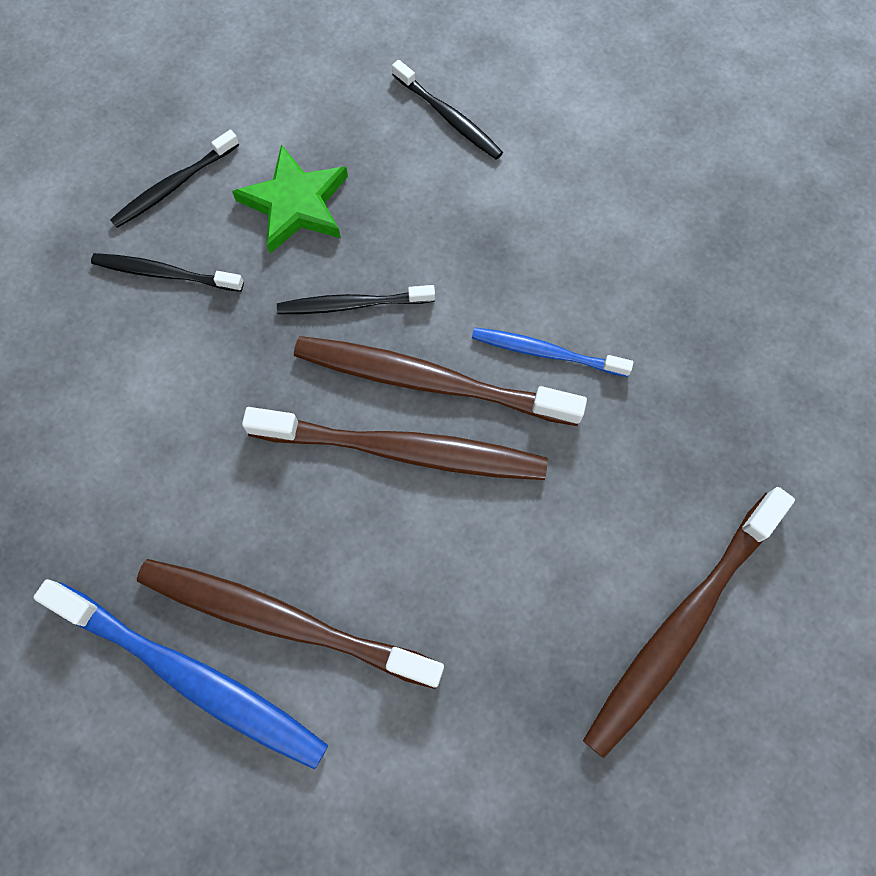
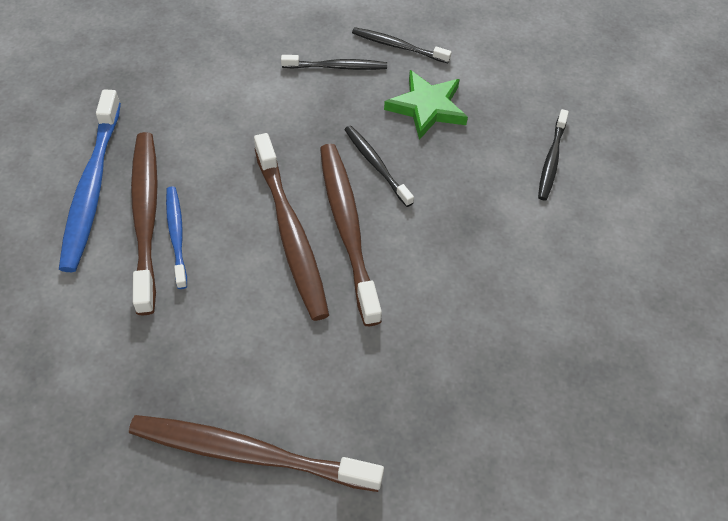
camera: 60 degrees right, 15 degrees down
(164, 273) = (337, 67): black toothbrush -> black toothbrush turned 105 degrees clockwise
(545, 352) = (410, 286): blue toothbrush -> blue toothbrush (176, 235)

